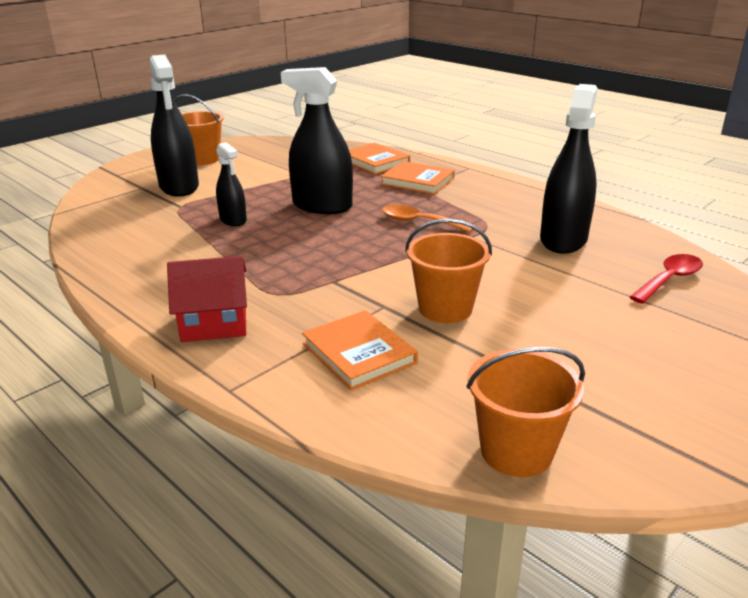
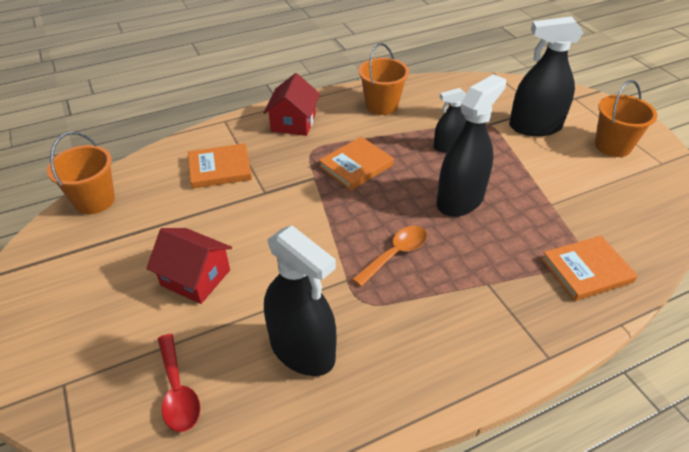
camera: 110 degrees right, 15 degrees up
(417, 181) = (509, 288): orange book -> orange book (356, 166)
(445, 308) = (240, 220): orange bucket -> orange bucket (381, 105)
(552, 310) = (195, 278): none -> red house

